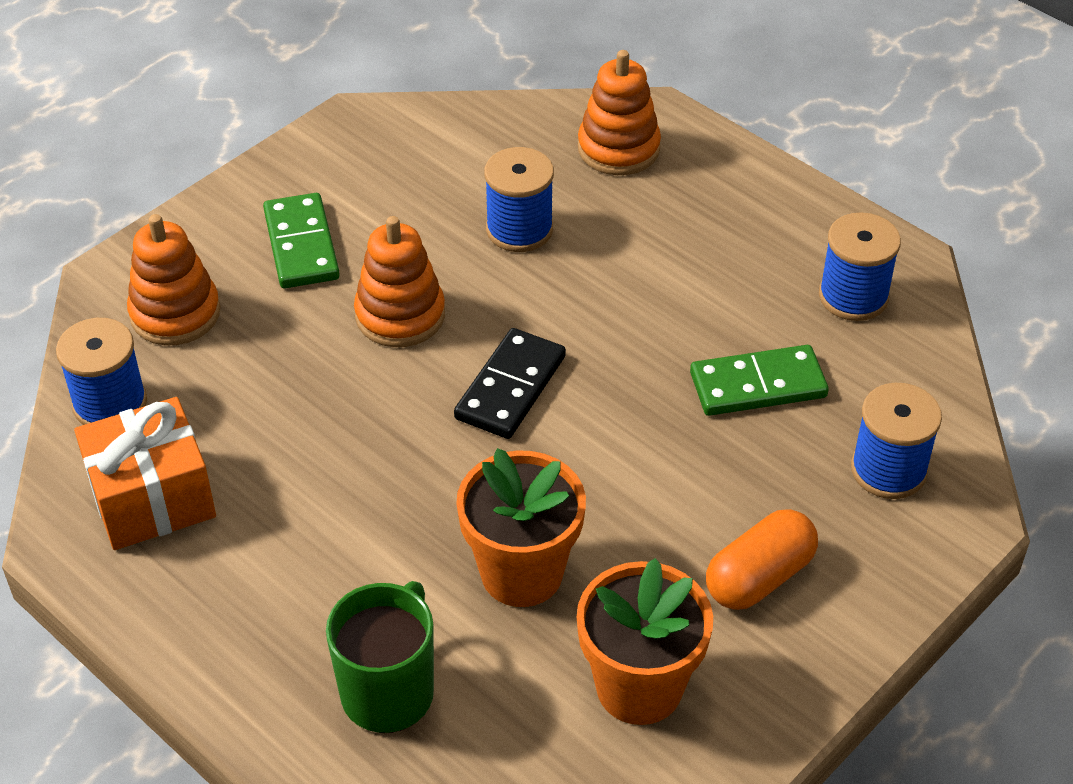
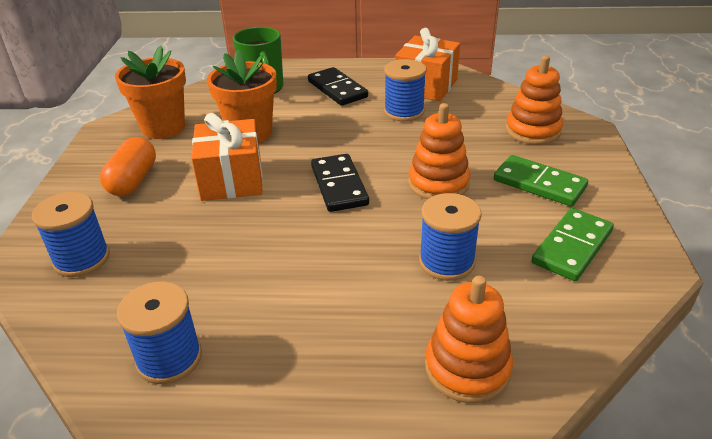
camera: 140 degrees right, 10 degrees down
(110, 403) = (494, 97): blue spool -> blue spool (404, 112)
(282, 593) = (337, 89): none -> black domino
(628, 487) = (231, 179): none -> orange gift
(758, 385) = (199, 259): green domino -> green domino (572, 247)

